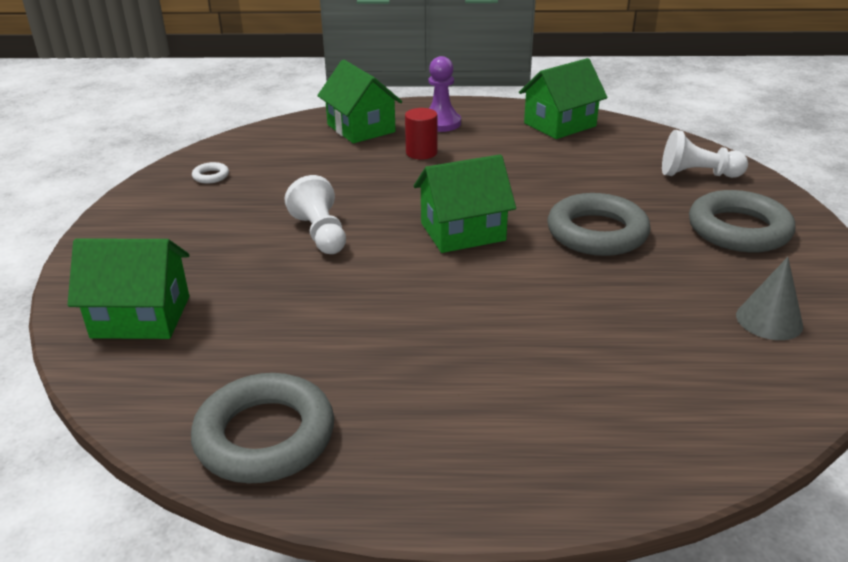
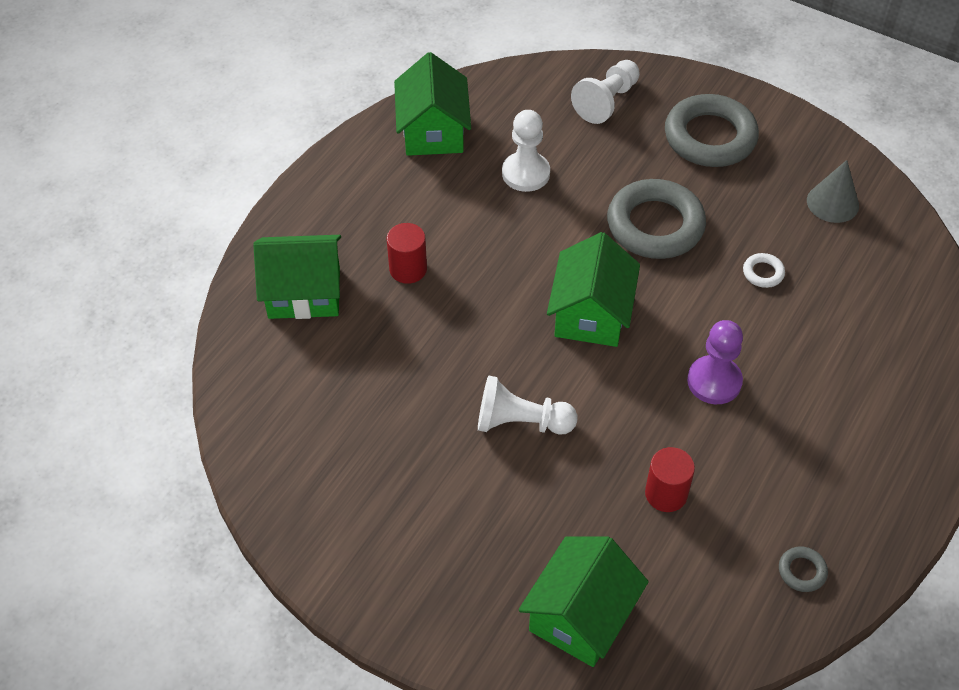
camera: 60 degrees left, 20 degrees up
(211, 176) = (319, 474): white ring -> white ring (763, 273)
(265, 436) = (802, 571): grey ring -> grey ring, size x0.41
(301, 323) = (666, 494): none -> red cylinder
(441, 123) = (350, 220): purple pawn -> purple pawn (714, 381)
(571, 166) = (526, 173): none -> white pawn

